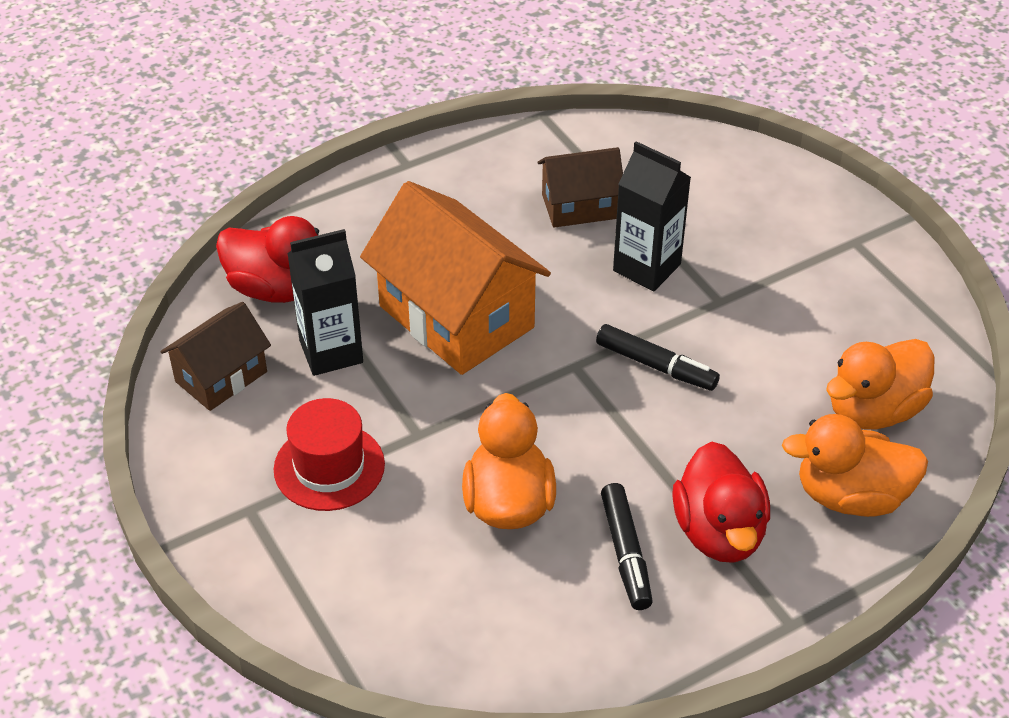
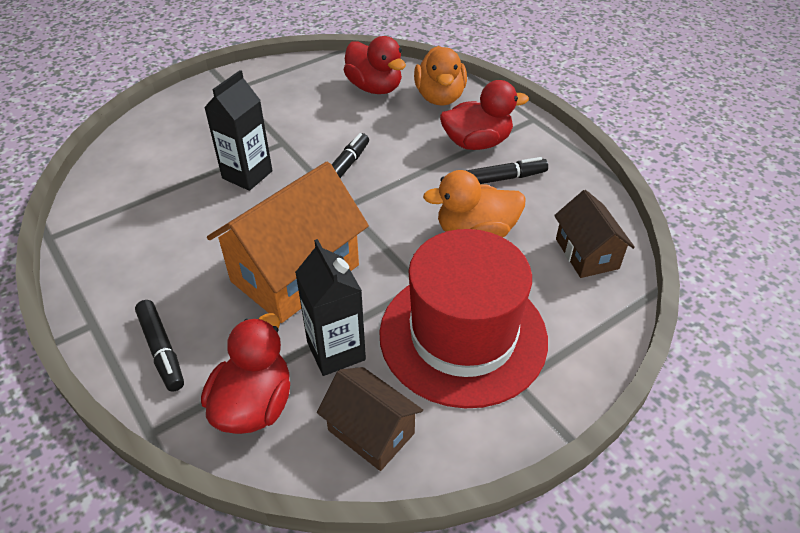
camera: 95 degrees left, 0 degrees up
(329, 467) = (463, 336): red hat -> red hat, size x1.87
(362, 217) = (162, 350): none -> black marker
(579, 206) = (174, 210): brown house -> brown house (587, 253)
(873, 410) = (374, 88): orange duck -> red duck

